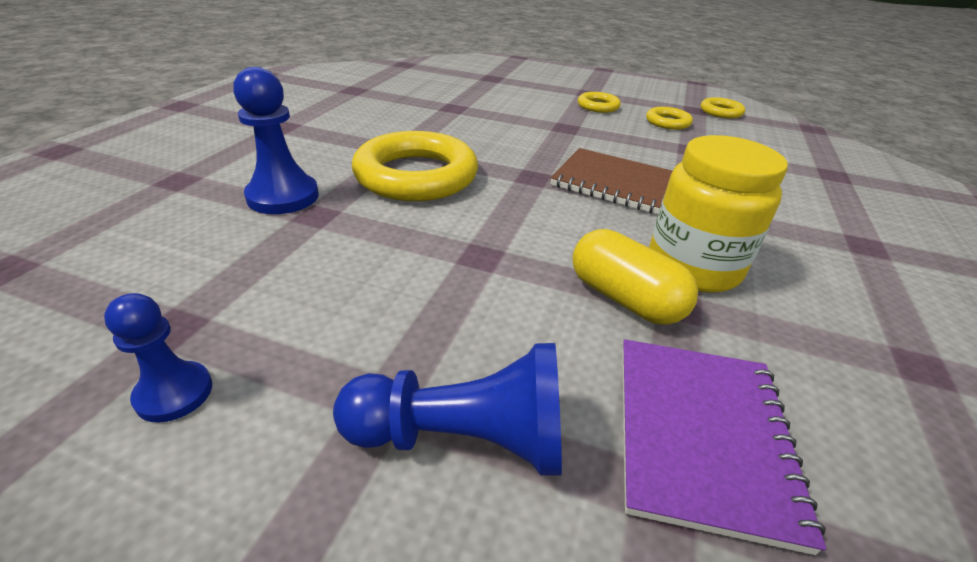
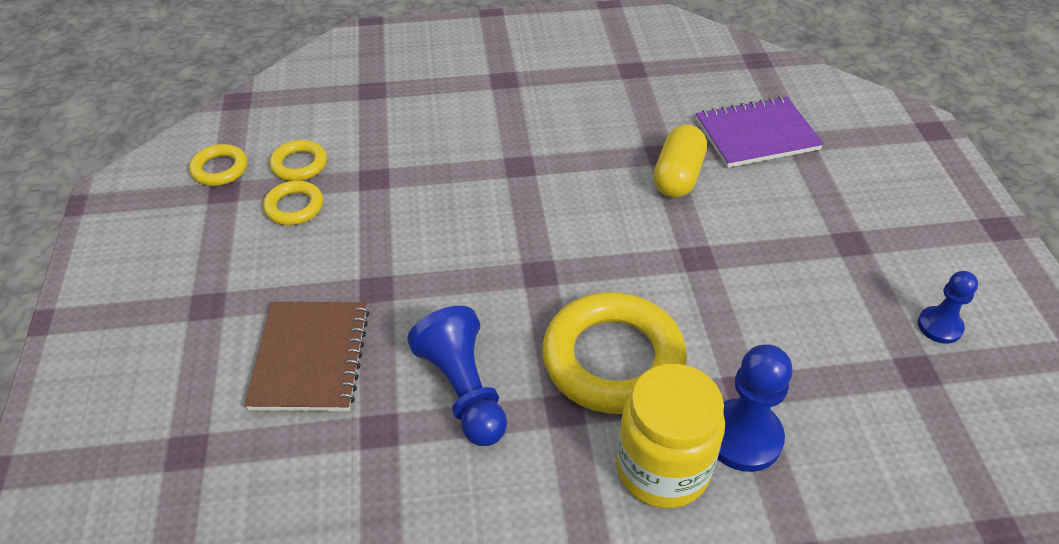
camera: 115 degrees left, 10 degrees up
(463, 438) = (840, 206): blue pawn -> blue pawn (463, 390)
(598, 106) = (269, 280): yellow ring -> yellow ring (299, 164)
(615, 183) = (506, 215): brown notebook -> brown notebook (310, 358)
(693, 267) = (611, 152): yellow jar -> yellow jar (662, 469)

